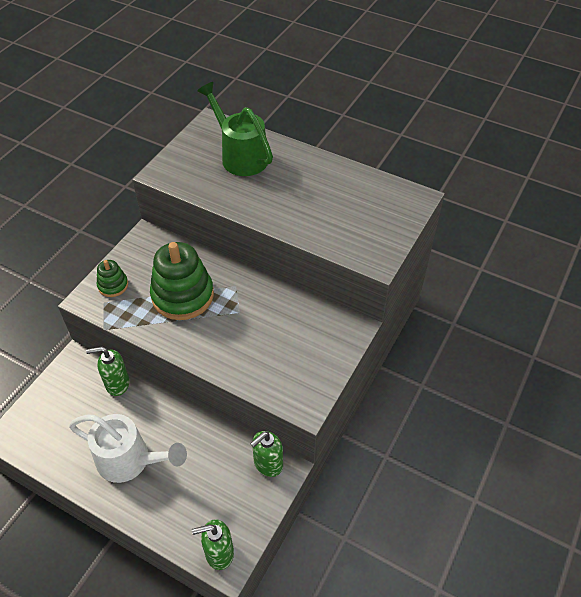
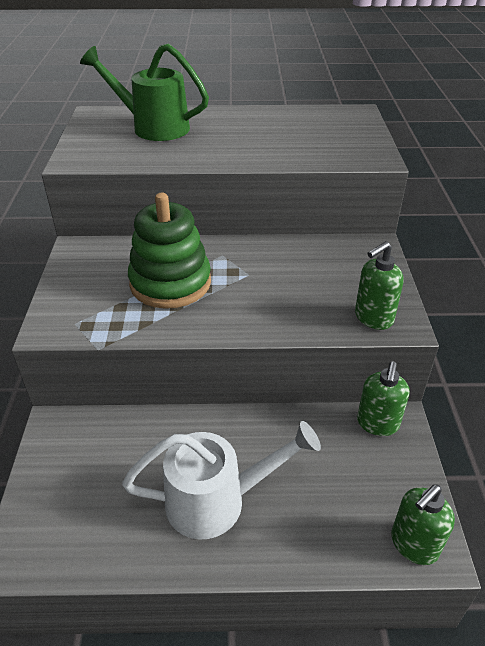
camera: 30 degrees left, 10 degrees down
(113, 285) = (73, 303): green stacking toy -> none
(117, 384) = (132, 426): green soap dispenser -> green soap dispenser (373, 318)

